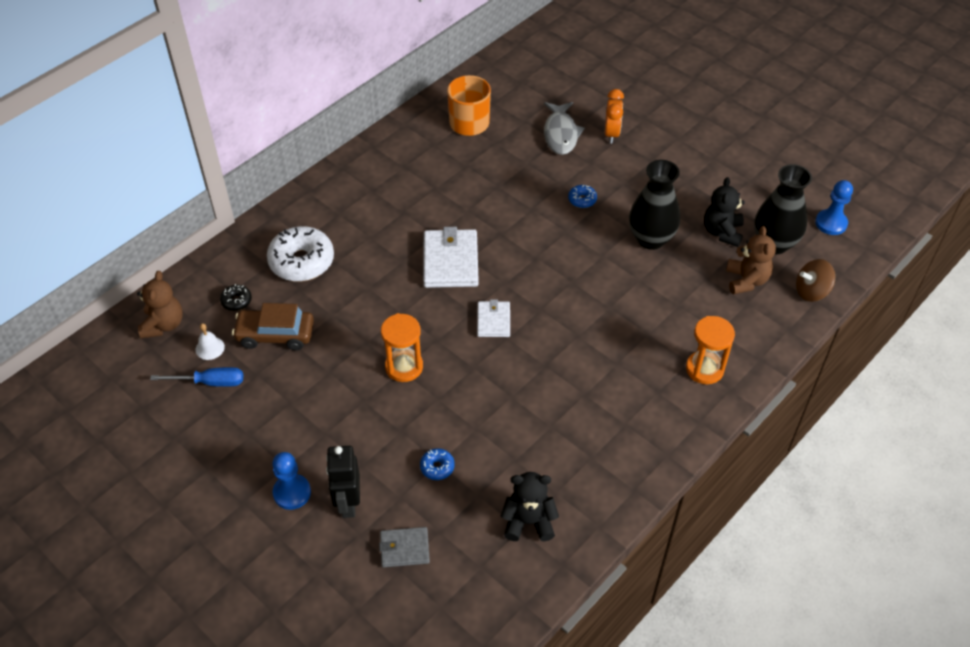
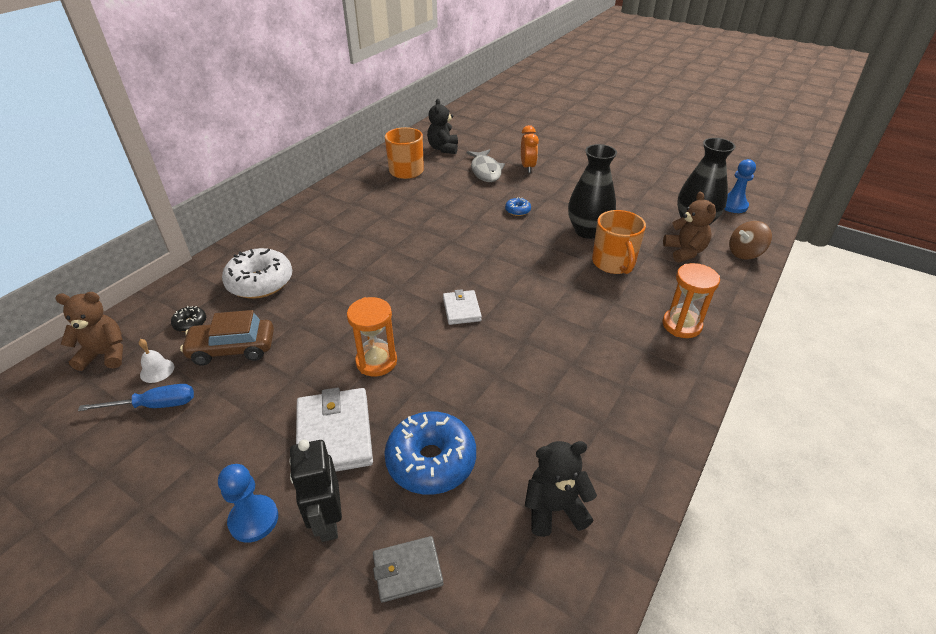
camera: 10 degrees left, 10 degrees down
(163, 325) = (105, 354): brown teddy bear -> brown teddy bear turned 90 degrees counterclockwise
(437, 467) = (431, 461): blue donut -> blue donut, size x2.19
(450, 261) = (409, 267): white wallet -> white wallet (334, 434)
(664, 285) = (613, 263): none -> orange mug
(722, 232) = (646, 220): black teddy bear -> black teddy bear (443, 148)

